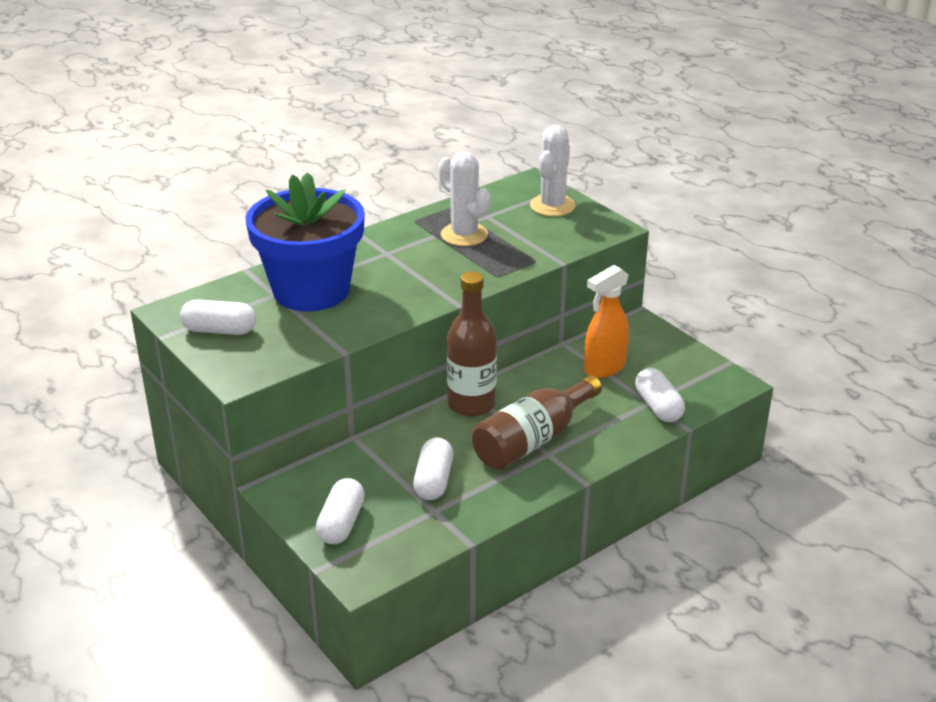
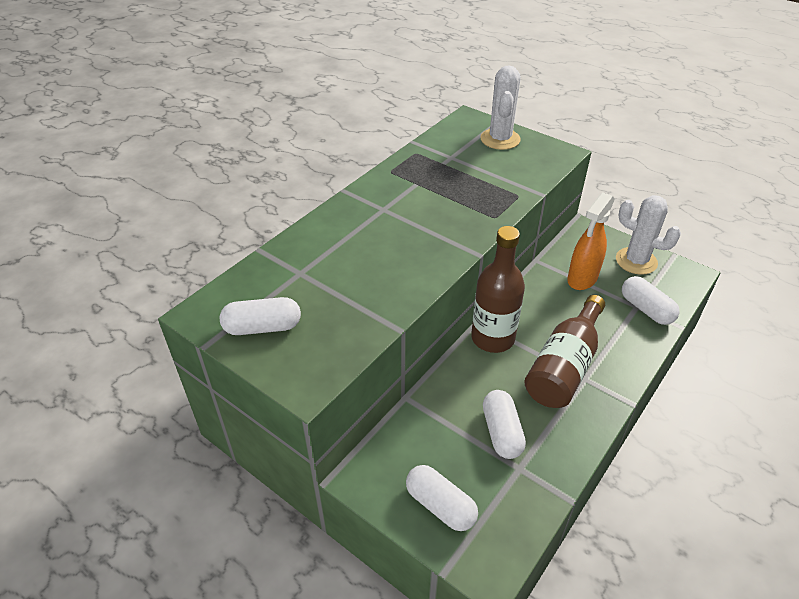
camera: 15 degrees left, 10 degrees up
(311, 291) = (333, 263): blue flower pot -> none
(341, 523) = (440, 505): white capsule -> white capsule turned 45 degrees counterclockwise
(464, 235) = (442, 179): white cactus -> white cactus (636, 261)

